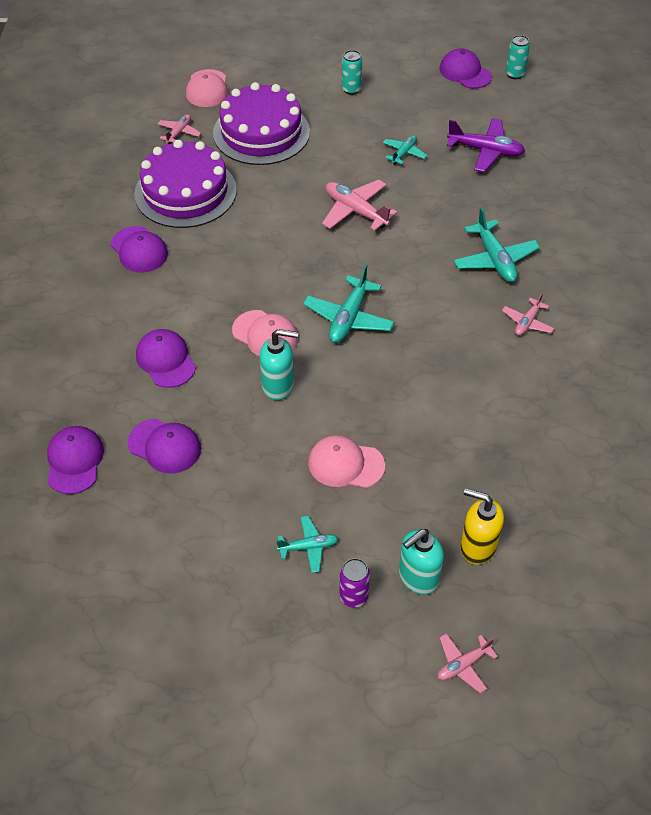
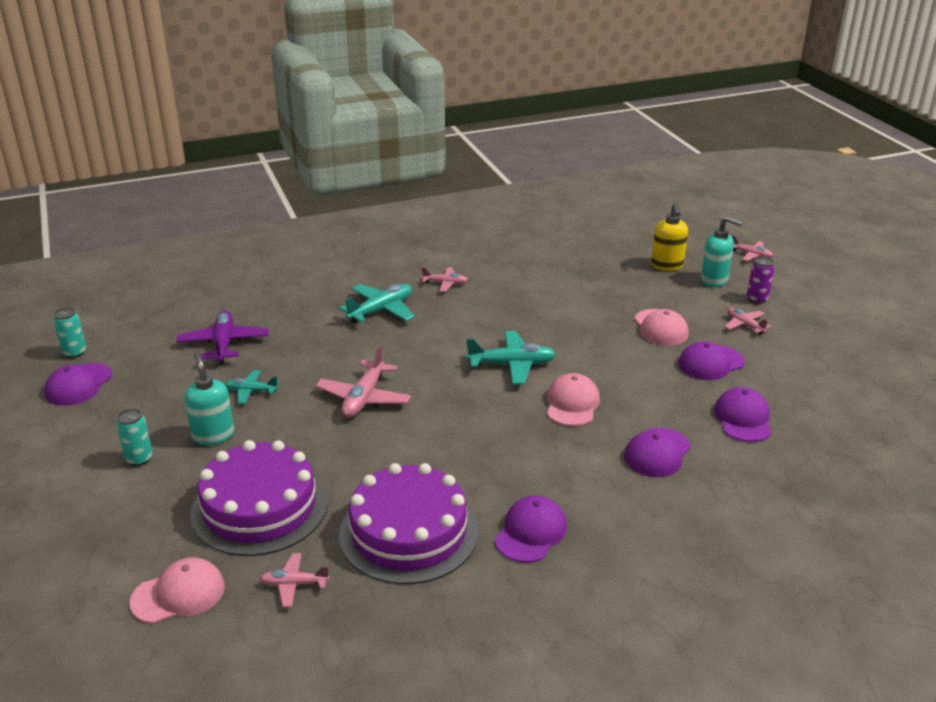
camera: 115 degrees left, 20 degrees down
(74, 461) = (815, 464): purple cap -> purple cap (710, 363)
(278, 386) = (621, 379): turquoise soap dispenser -> turquoise soap dispenser (213, 435)
(308, 547) = (744, 325): turquoise plane -> pink plane

